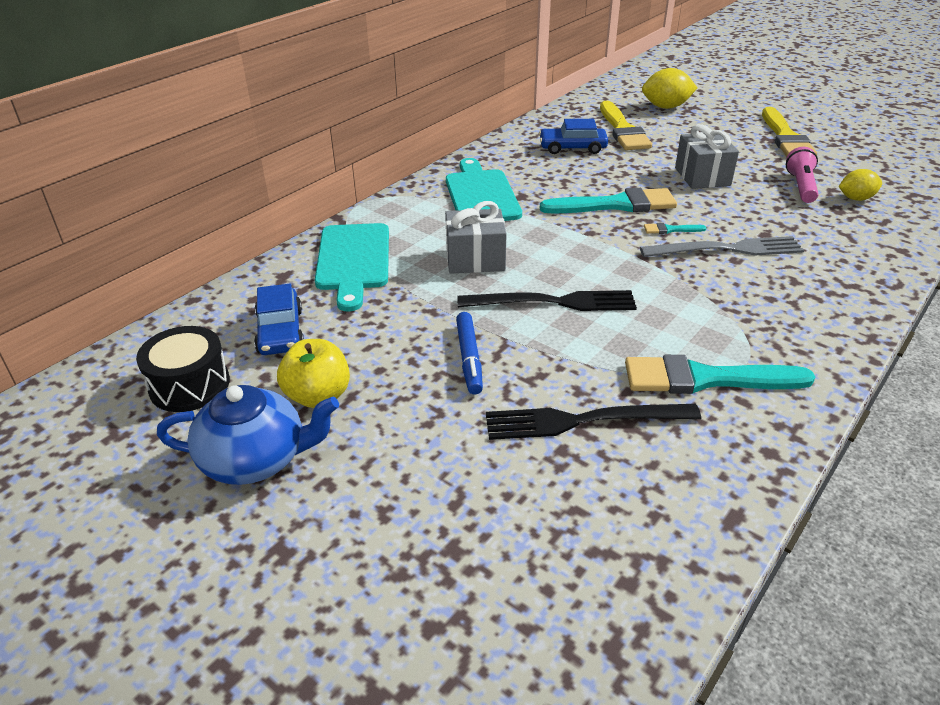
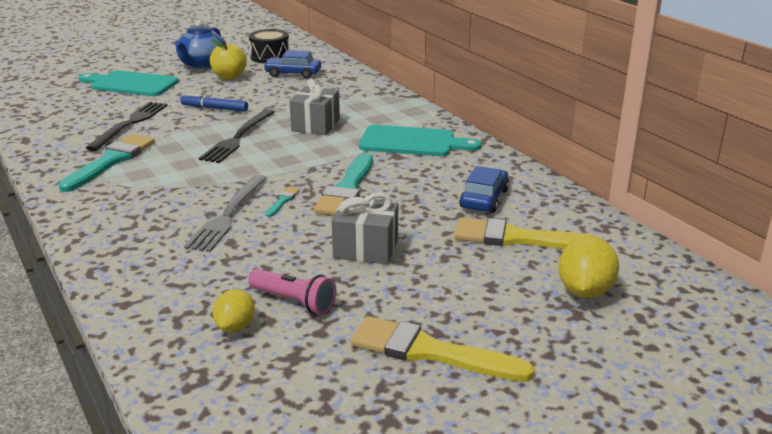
camera: 110 degrees right, 10 degrees down
(353, 260) = (350, 94): turquoise cutting board -> turquoise cutting board (131, 84)

